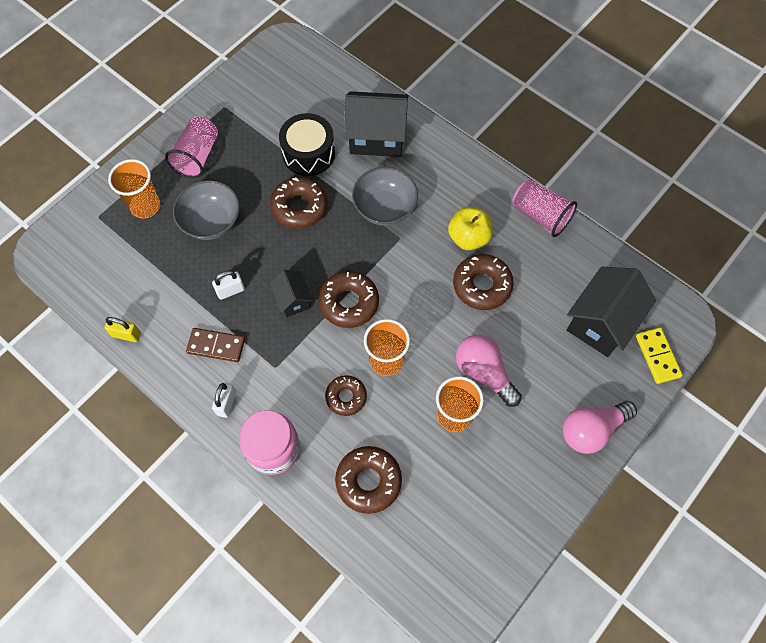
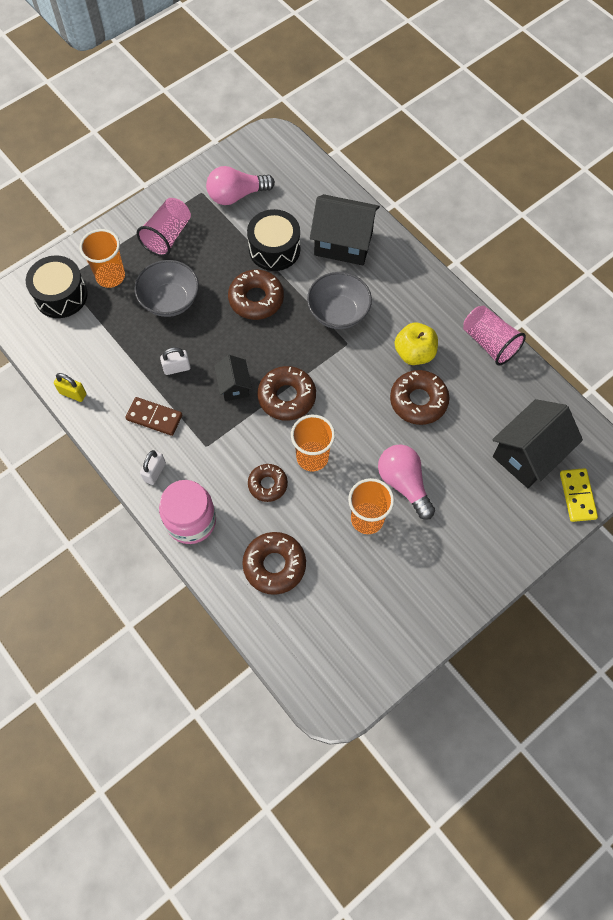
camera: 10 degrees right, 0 degrees up
(96, 233) = (61, 295): none -> black drum
(591, 430) = (497, 554): pink light bulb -> pink light bulb (236, 195)

